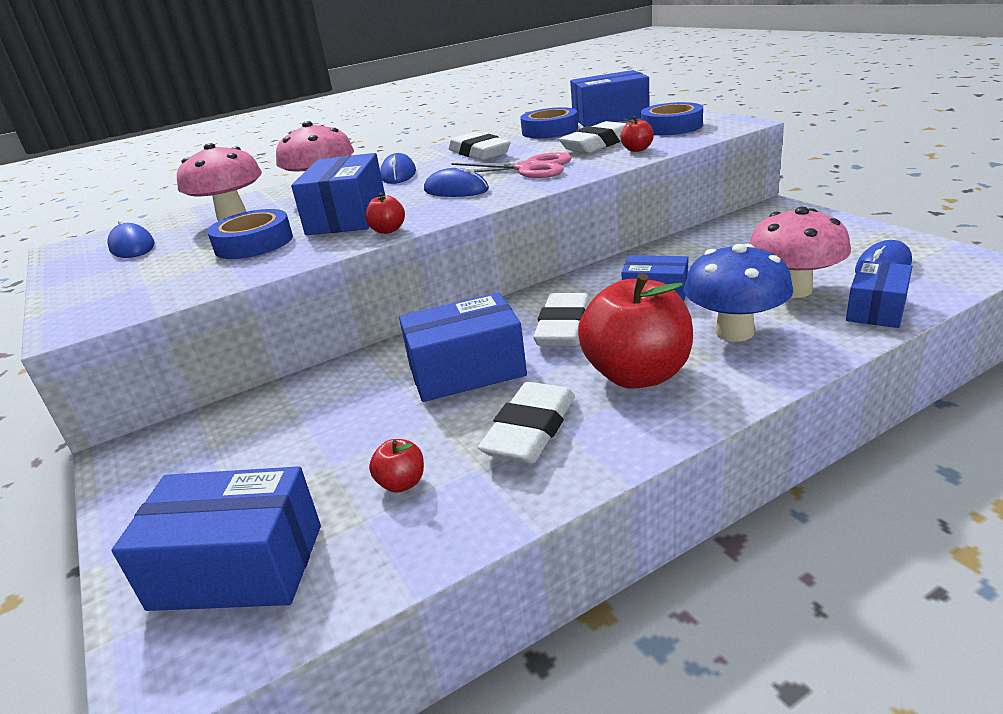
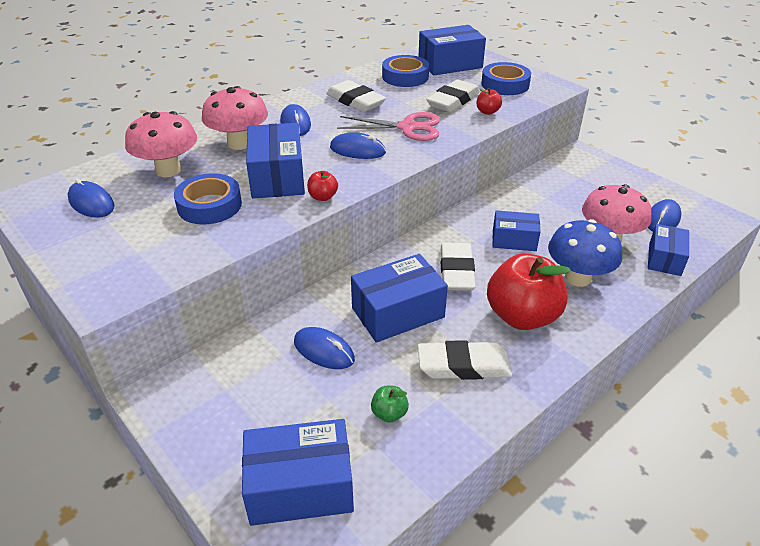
camera: 15 degrees left, 10 degrees up
(351, 410) = (324, 351): none -> blue mouse
(402, 483) = (389, 413): red apple -> green apple
(530, 430) = (463, 366): white eraser -> white eraser turned 75 degrees clockwise

